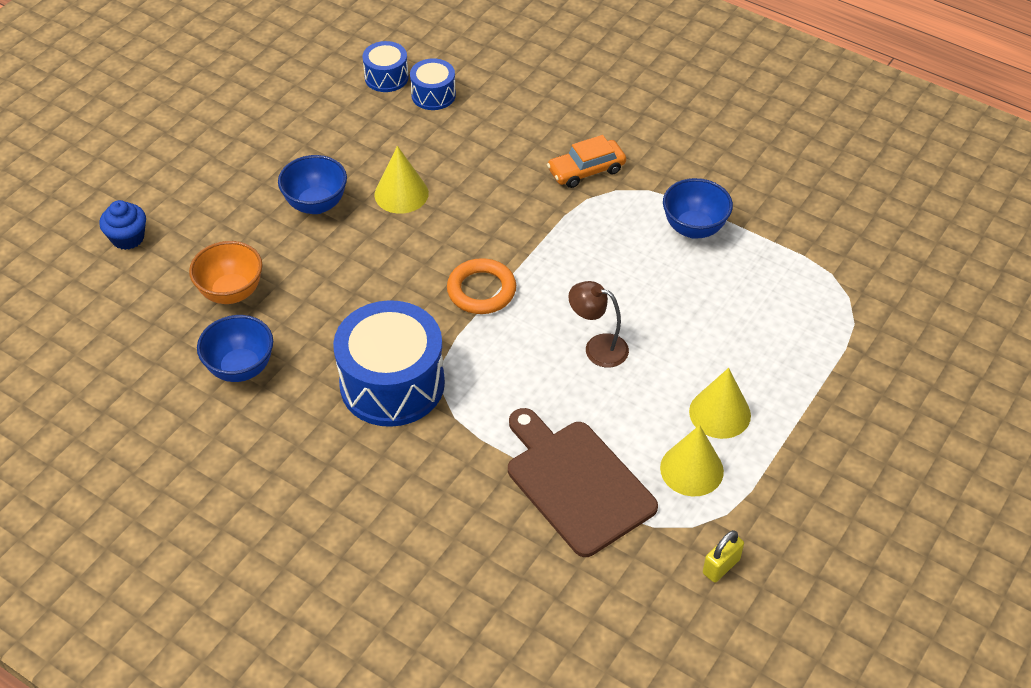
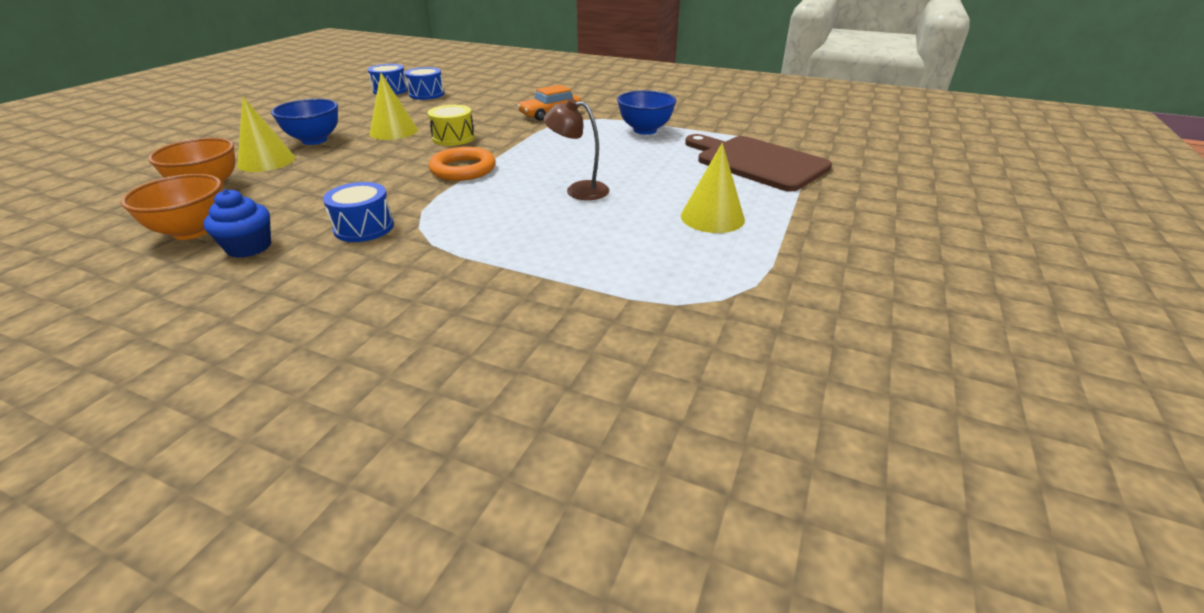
camera: 10 degrees left, 15 degrees down
(128, 238) = (117, 167): blue cupcake -> blue cupcake (249, 247)
(241, 368) = (192, 231): blue bowl -> orange bowl
(392, 383) = (364, 227): blue drum -> blue drum, size x0.50
(470, 218) = (453, 138): none -> yellow drum
(576, 483) = (575, 278): brown cutting board -> brown cutting board (757, 162)
(691, 469) = (701, 256): yellow cone -> yellow cone (266, 161)
(721, 566) = (773, 330): yellow padlock -> none

